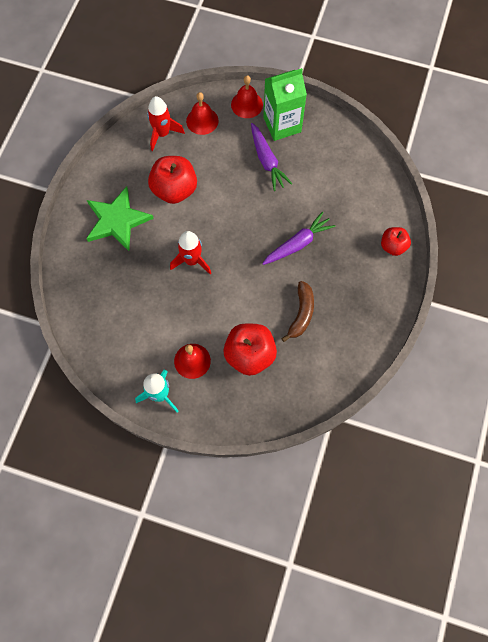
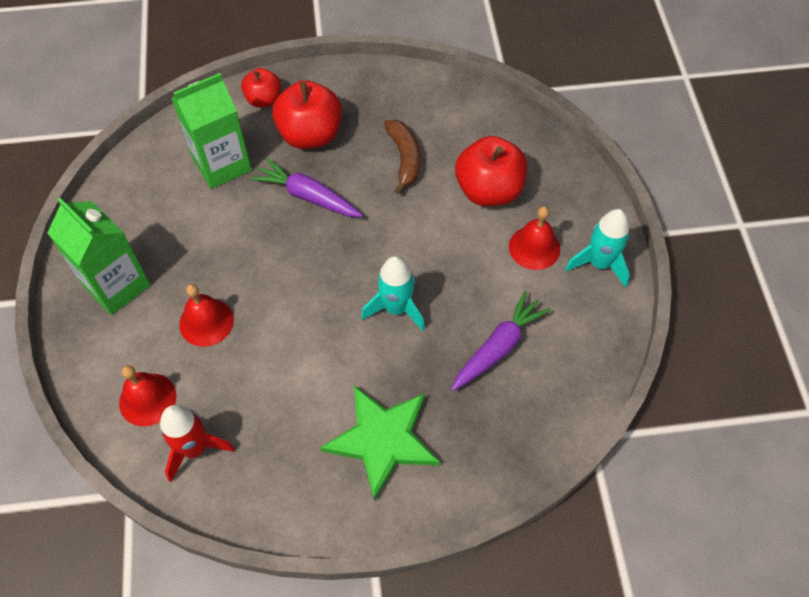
camera: 115 degrees left, 10 degrees down
(174, 190) = (292, 382): red apple -> red apple (310, 135)
(192, 260) = (396, 308): red rocket -> turquoise rocket
(247, 104) = (93, 347): red bell -> red bell (206, 322)
(267, 161) = (190, 280): purple carrot -> purple carrot (498, 347)
(301, 314) = (404, 158): brown banana -> brown banana turned 90 degrees clockwise
(346, 203) = (222, 164): none -> green carton

